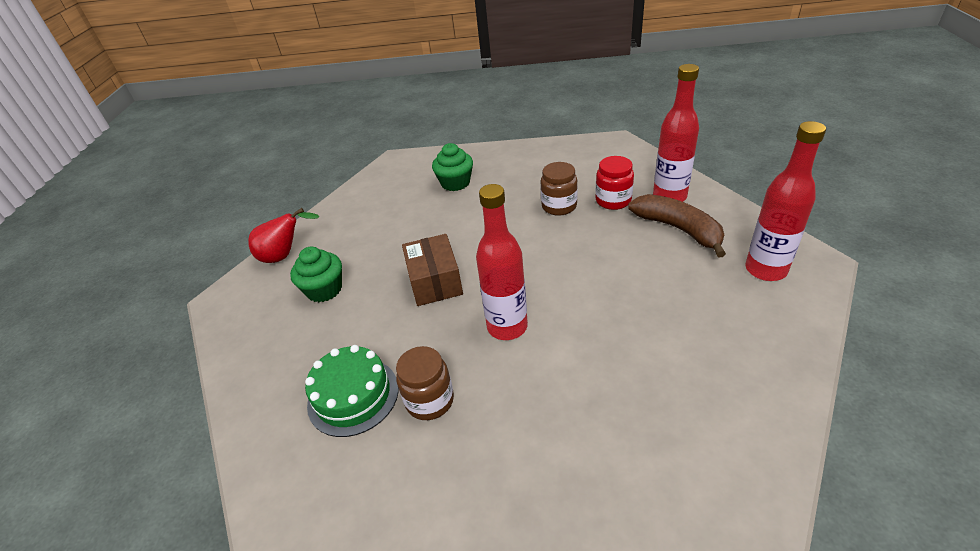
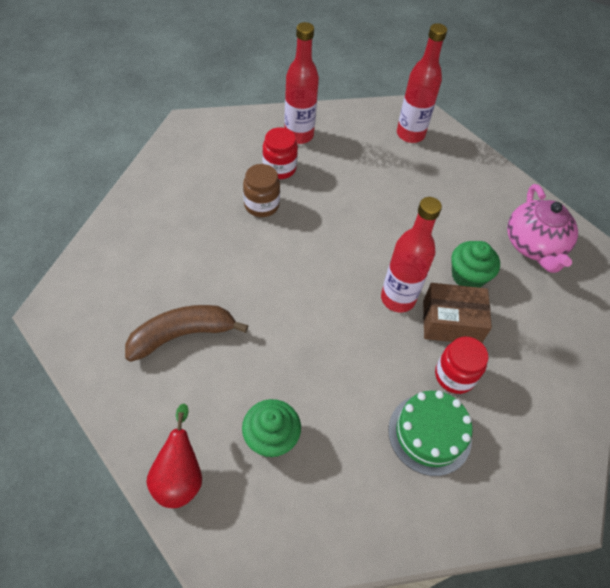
camera: 80 degrees left, 15 degrees up
(430, 401) = (454, 376): brown jar -> red jar
(435, 281) = (313, 333): brown box -> brown box (451, 322)
(455, 183) = (157, 268): green cupcake -> green cupcake (468, 276)
(678, 229) = (342, 151): brown banana -> brown banana (182, 335)
(686, 445) = (534, 245): none -> pink teapot

